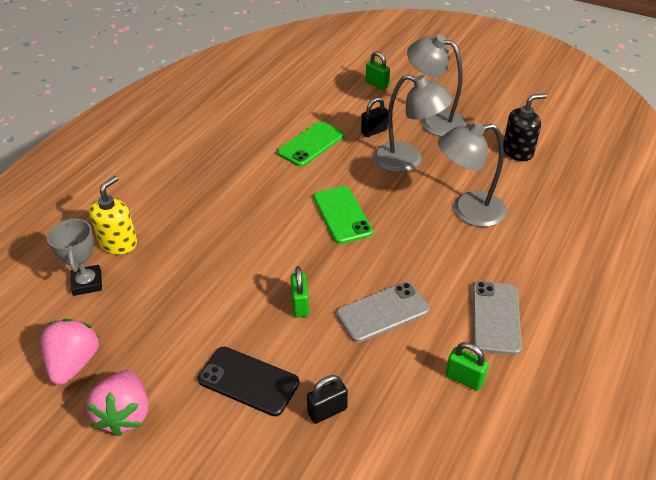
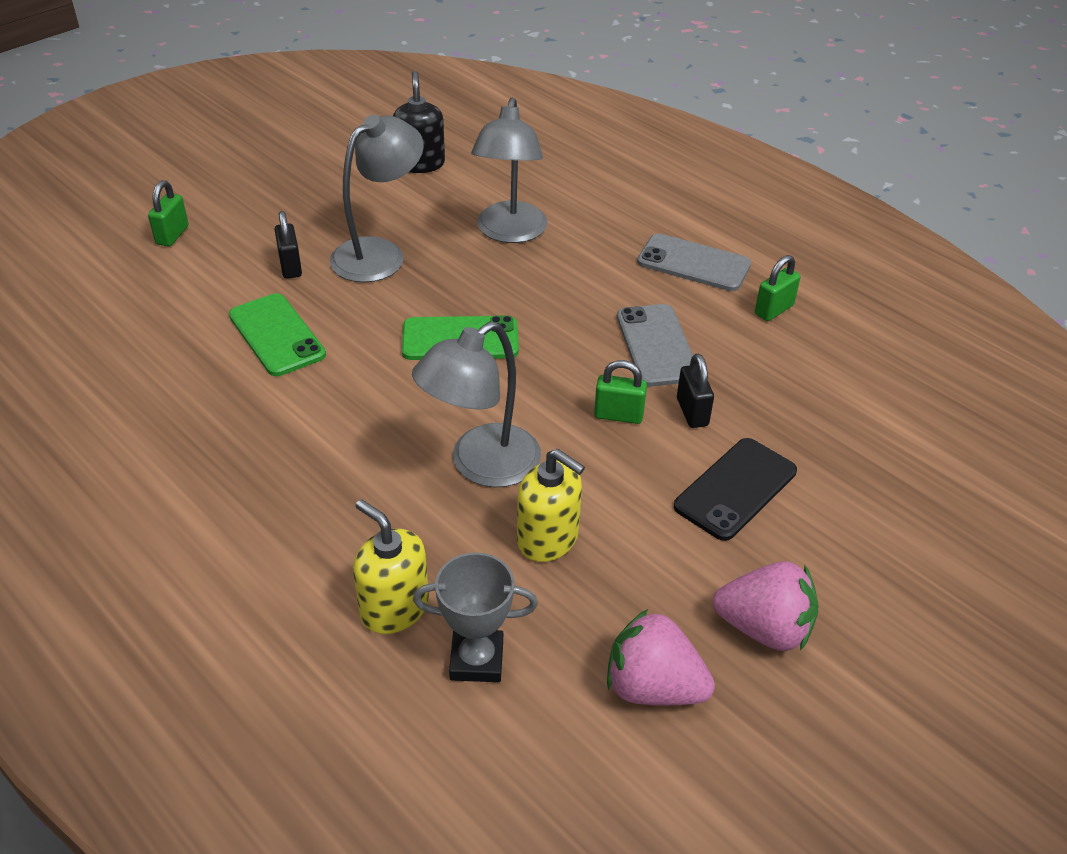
camera: 75 degrees left, 0 degrees up
(180, 293) = (548, 538): none -> yellow soap dispenser
(327, 411) = (797, 426): black padlock -> black padlock (692, 412)
(377, 84) = (172, 235): green padlock -> green padlock turned 45 degrees counterclockwise
(434, 121) = (307, 208): grey lamp -> grey lamp (481, 465)

